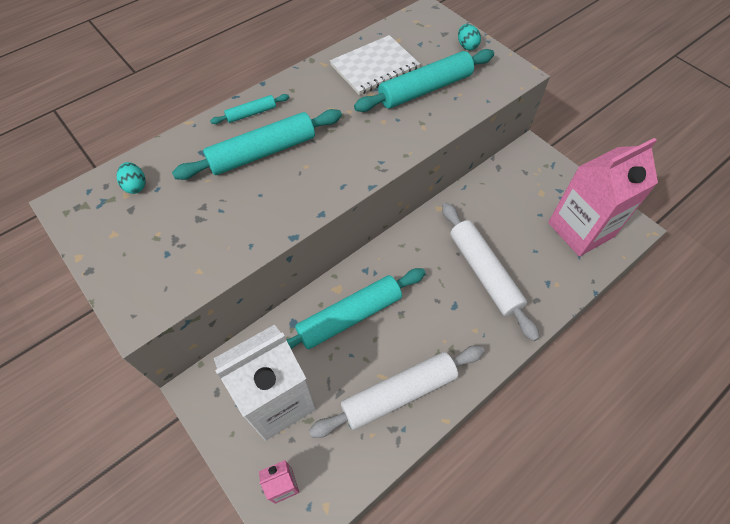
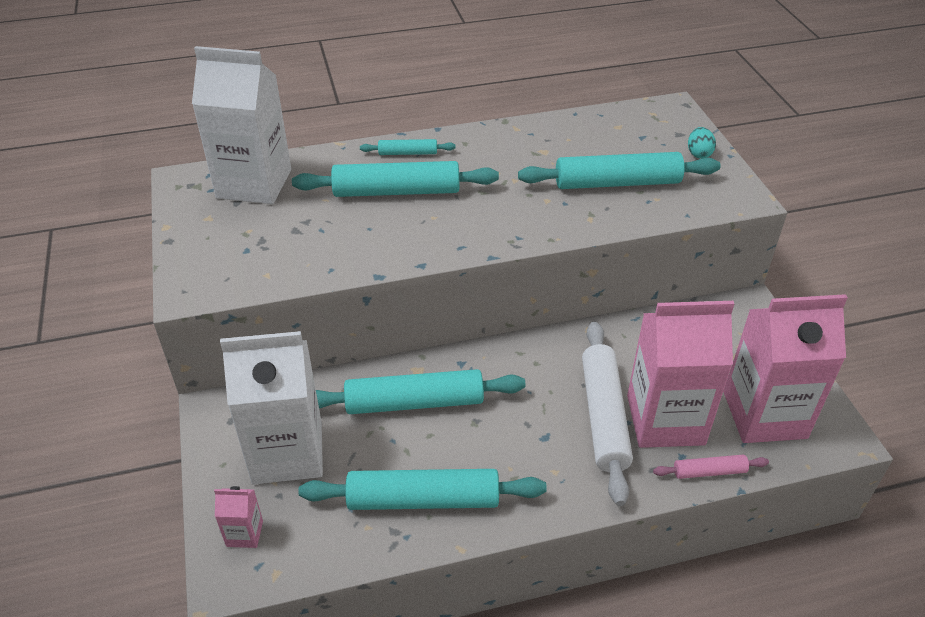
camera: 25 degrees right, 15 degrees down
(136, 186) = (254, 184): turquoise egg -> white carton
(374, 67) = (572, 146): white notebook -> none
(399, 394) = (423, 499): white rolling pin -> turquoise rolling pin
(523, 259) = (665, 420): none -> pink carton
(570, 286) = (709, 471): none -> pink rolling pin

